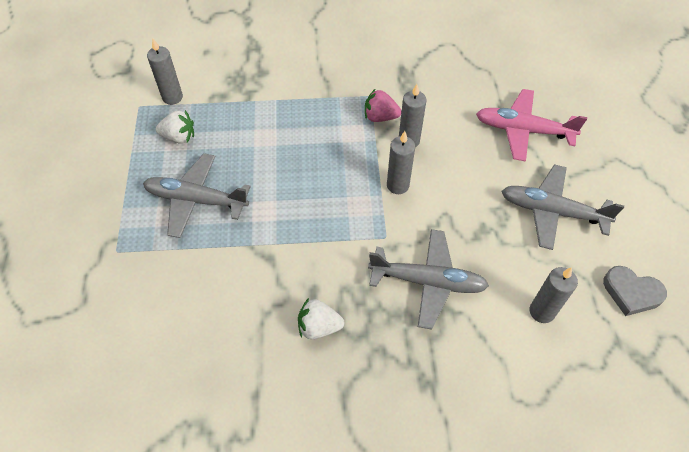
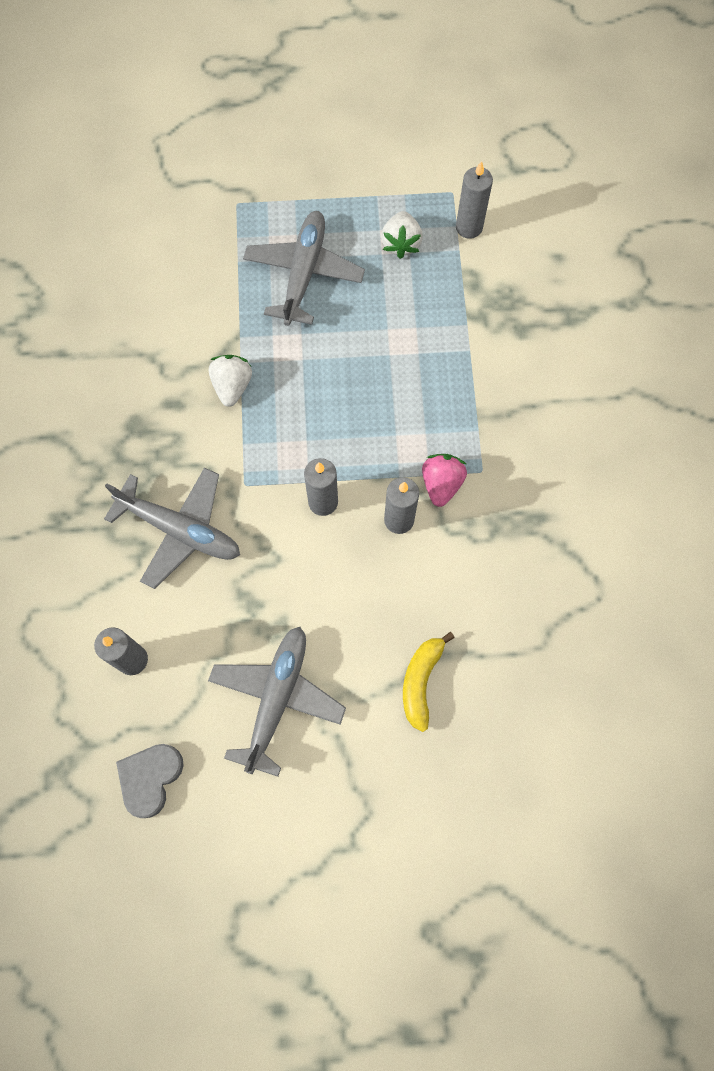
camera: 90 degrees right, 15 degrees up
(319, 327) = (131, 411): white strawberry -> white strawberry (232, 386)
(428, 282) = (180, 530): grey plane -> grey plane turned 75 degrees counterclockwise
(523, 130) = (421, 681): pink plane -> yellow banana

